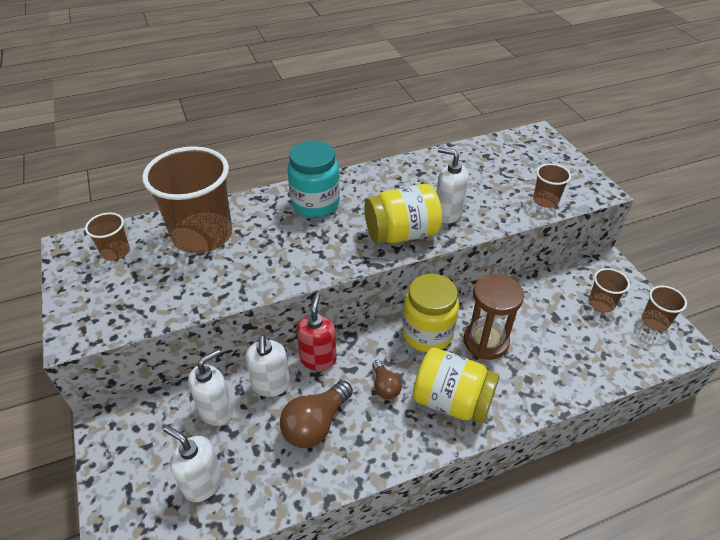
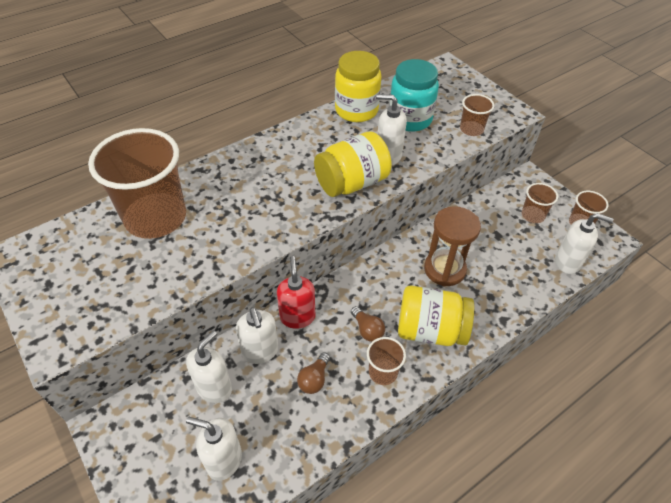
camera: 15 degrees left, 5 degrees up
(115, 252) = (69, 251): brown cup -> brown cup (383, 372)
(315, 204) = (260, 167): turquoise jar -> turquoise jar (410, 119)
(316, 424) = (314, 379): brown light bulb -> brown light bulb, size x0.57
(427, 333) = (391, 272): yellow jar -> yellow jar (356, 110)
(628, 360) = (567, 262): none -> white soap dispenser

